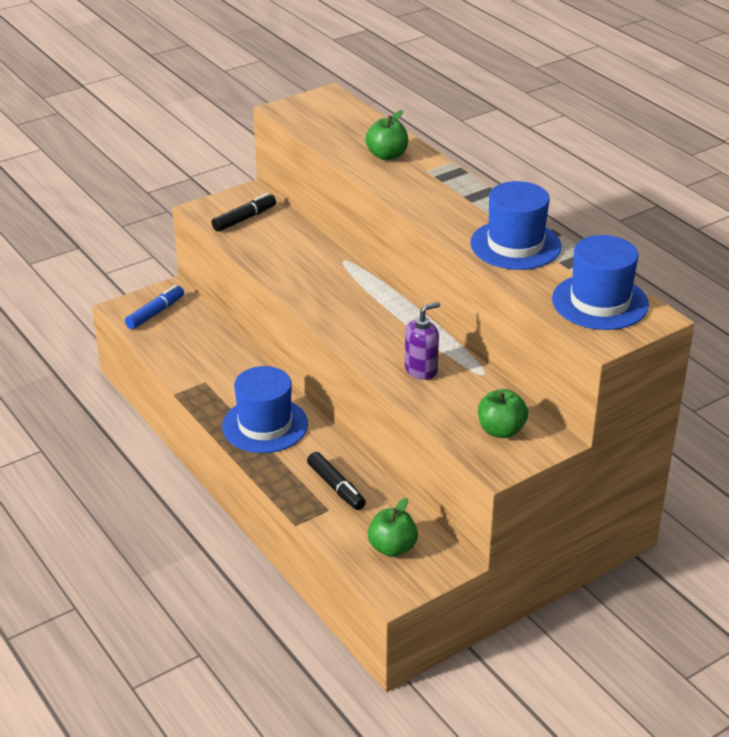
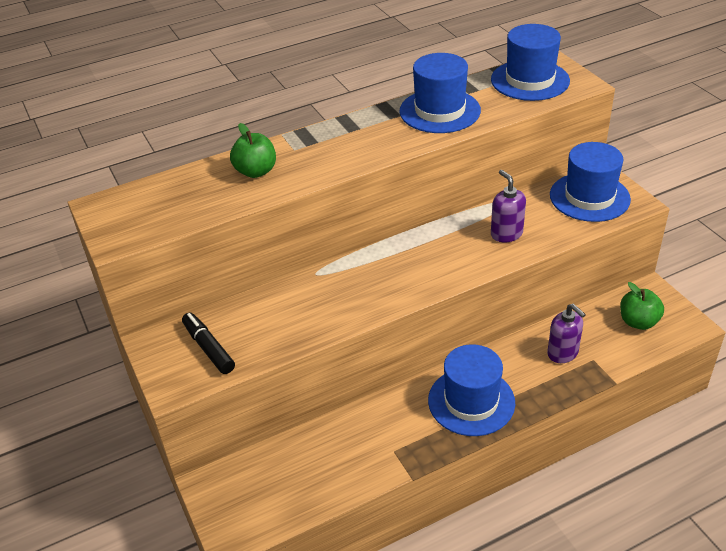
camera: 80 degrees left, 5 degrees up
(155, 313) = (250, 500): blue marker -> none
(336, 487) = (563, 353): black marker -> purple soap dispenser
(501, 430) = (589, 197): green apple -> blue hat

